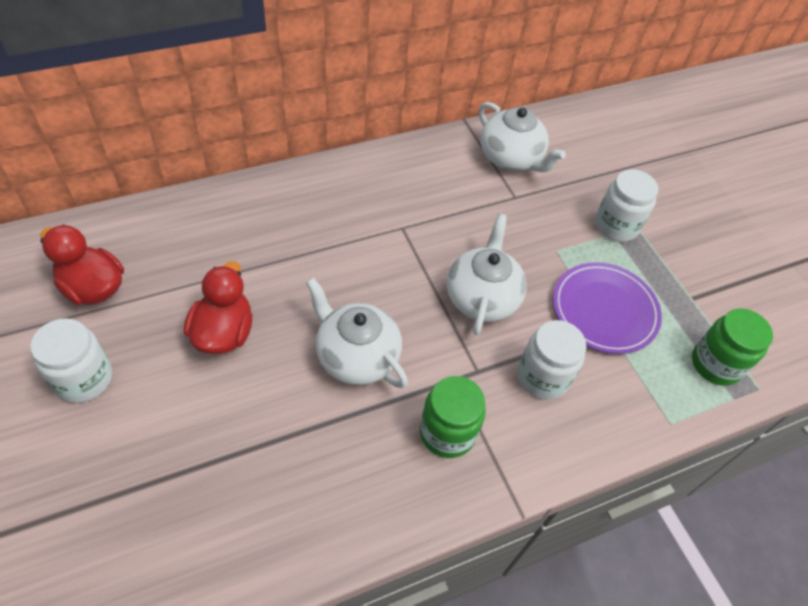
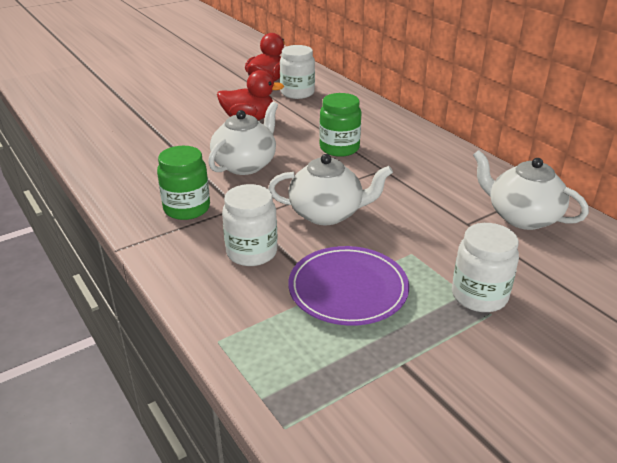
camera: 85 degrees right, 20 degrees down
(84, 379) = (204, 90): white jar -> white jar (297, 93)
(511, 158) = (522, 217): white teapot -> white teapot turned 90 degrees clockwise
(715, 364) = (308, 382): green jar -> green jar (339, 148)

